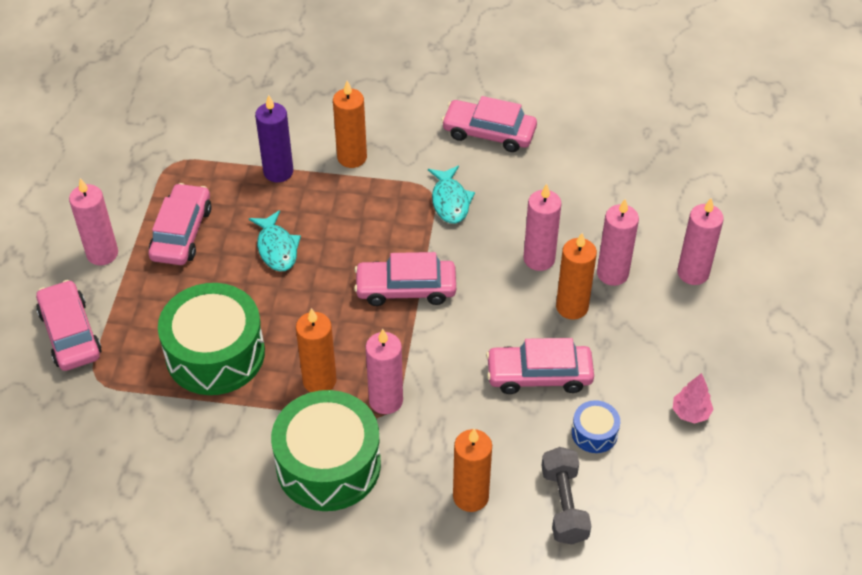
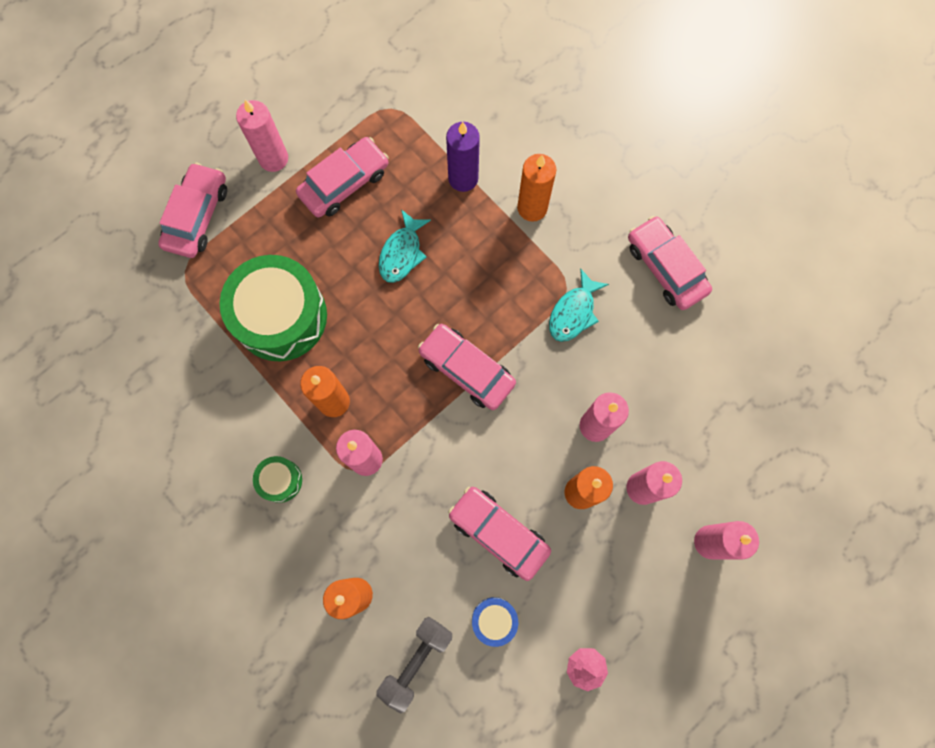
camera: 40 degrees right, 25 degrees up
(328, 464) = (280, 480): green drum -> green drum, size x0.45

